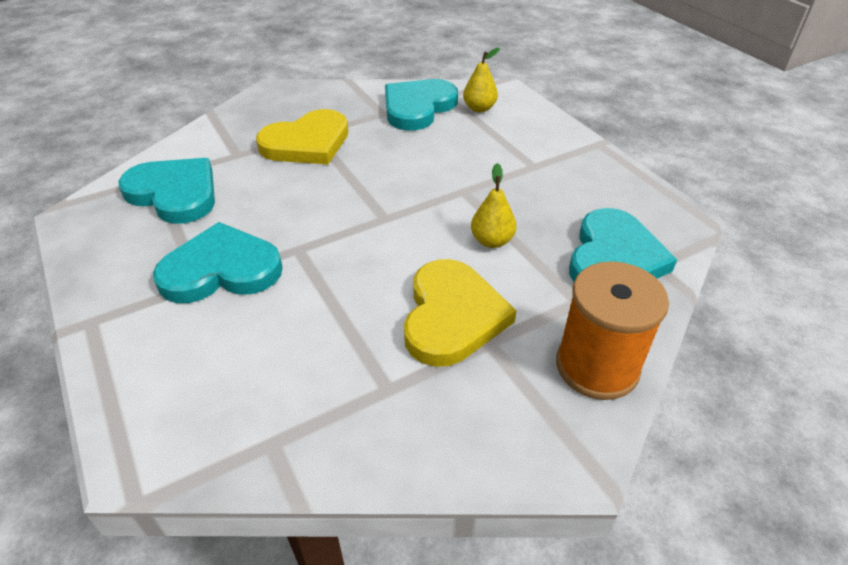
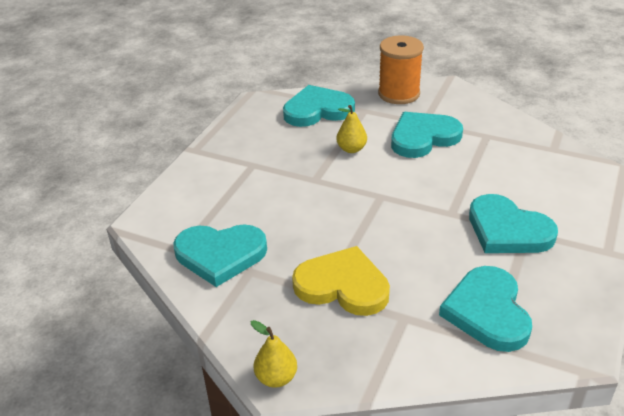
camera: 125 degrees left, 5 degrees down
(452, 316) = (423, 137): yellow heart -> turquoise heart
(479, 108) = (190, 221): yellow pear -> yellow pear (276, 378)

